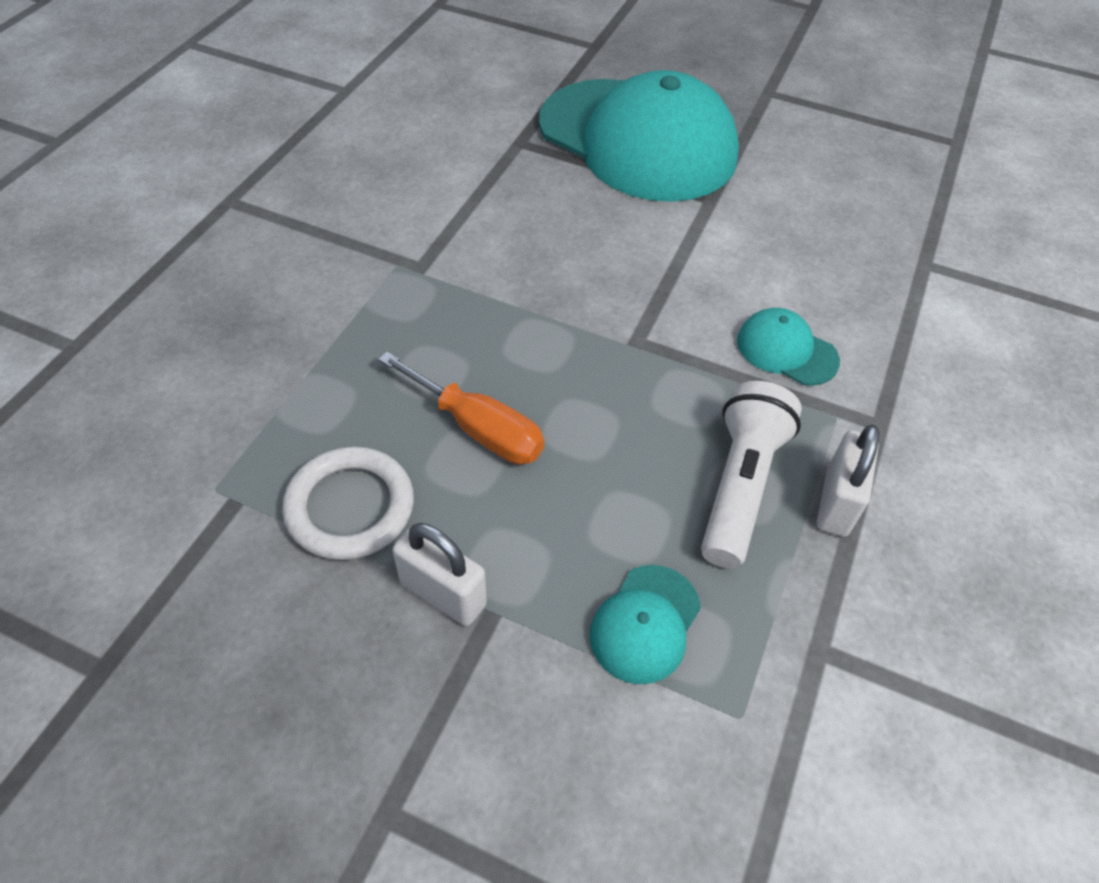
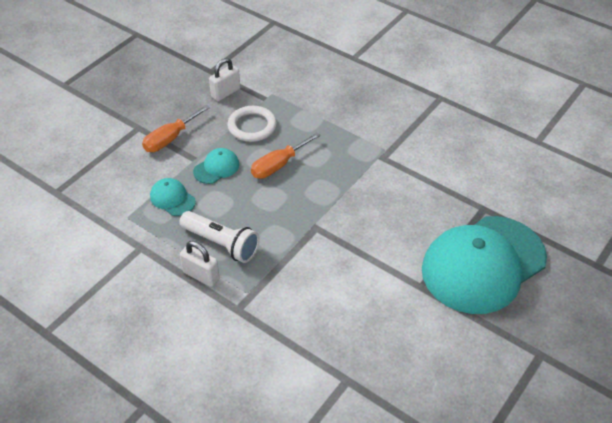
camera: 105 degrees right, 5 degrees down
(425, 699) = (170, 139): none -> orange screwdriver
(443, 594) = (206, 147): white padlock -> white padlock (225, 93)
(786, 350) = (294, 286): turquoise cap -> turquoise cap (216, 168)

